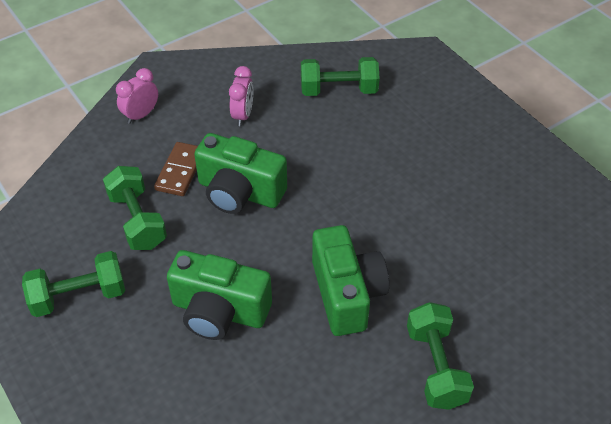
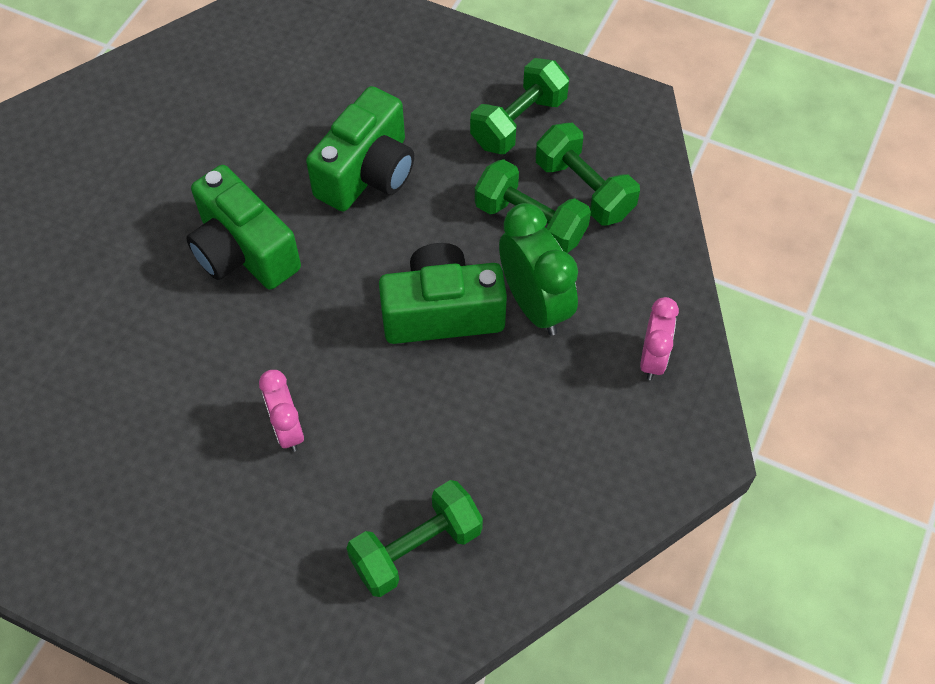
camera: 150 degrees right, 10 degrees up
(180, 171) = (534, 304): brown domino -> green clock
(219, 311) = (367, 173): green camera -> green camera turned 135 degrees clockwise
(243, 115) = (521, 428): pink clock -> pink clock (287, 429)
(436, 366) = (114, 221): green dumbbell -> green dumbbell (584, 189)

